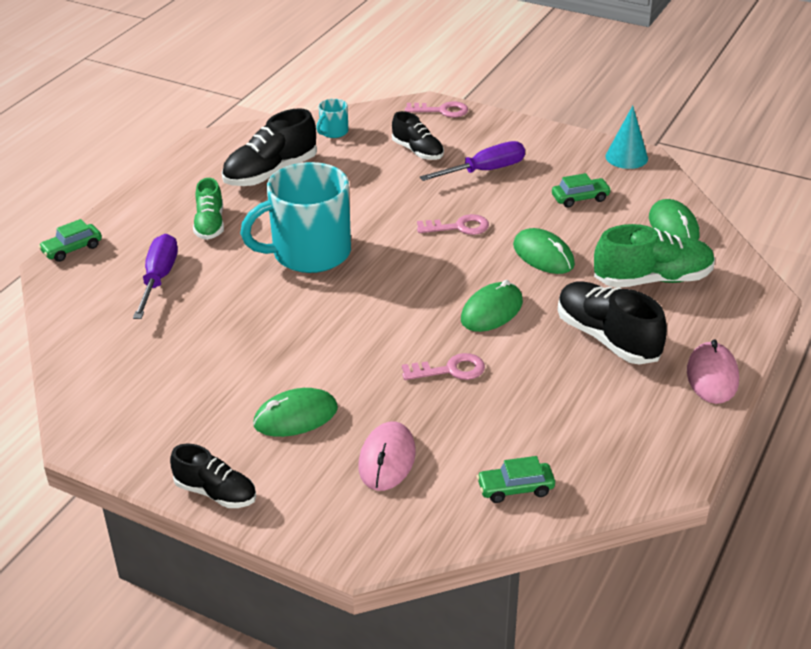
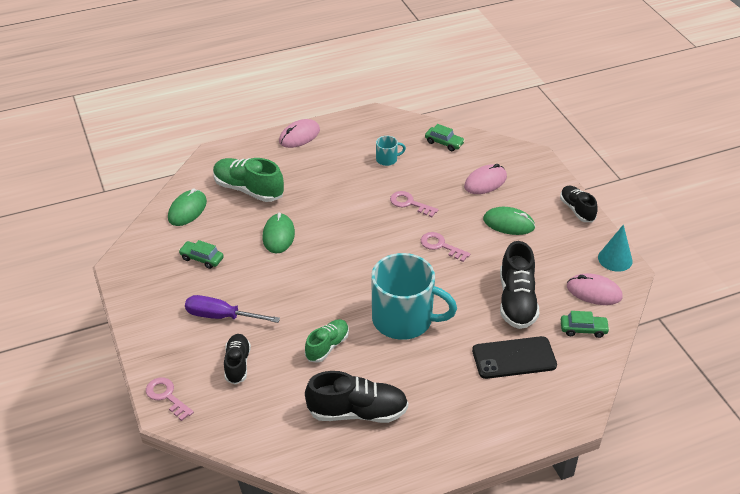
camera: 140 degrees left, 5 degrees up
(72, 249) = (556, 424): green car -> green car (583, 329)
(113, 390) = (594, 292): none -> pink mouse
(159, 278) = (514, 358): purple screwdriver -> black phone
(210, 225) = (444, 386): green shoe -> green shoe (327, 346)
(333, 132) = (267, 428): turquoise mug -> turquoise mug (387, 159)
(459, 227) = (296, 283): pink key -> pink key (441, 246)
(492, 311) = (350, 221): green mouse -> none
(607, 338) = (316, 176): black shoe -> black shoe (517, 301)
(626, 157) = (127, 270): turquoise cone -> turquoise cone (615, 259)

